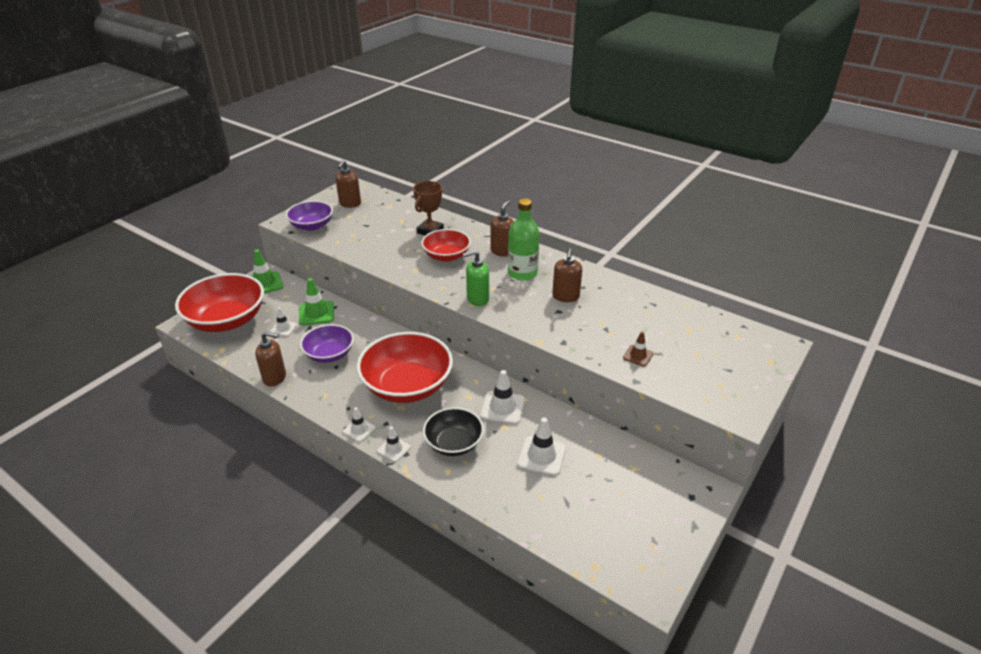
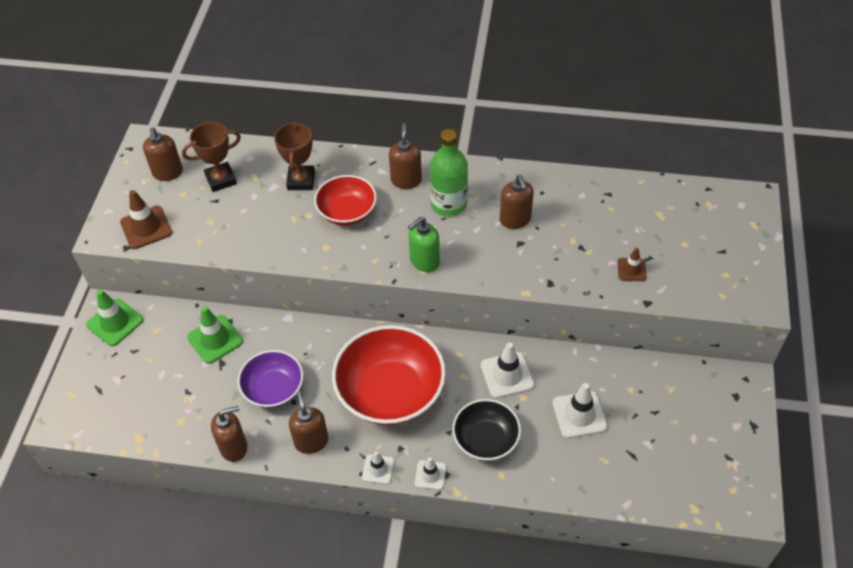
camera: 25 degrees left, 15 degrees up
(227, 320) = (110, 395): red bowl -> none
(283, 328) = (191, 377): white traffic cone -> none
(311, 226) = (146, 227): purple bowl -> brown traffic cone
(328, 394) = (311, 441): none -> brown soap dispenser
(379, 216) = (221, 179): none -> brown trophy

